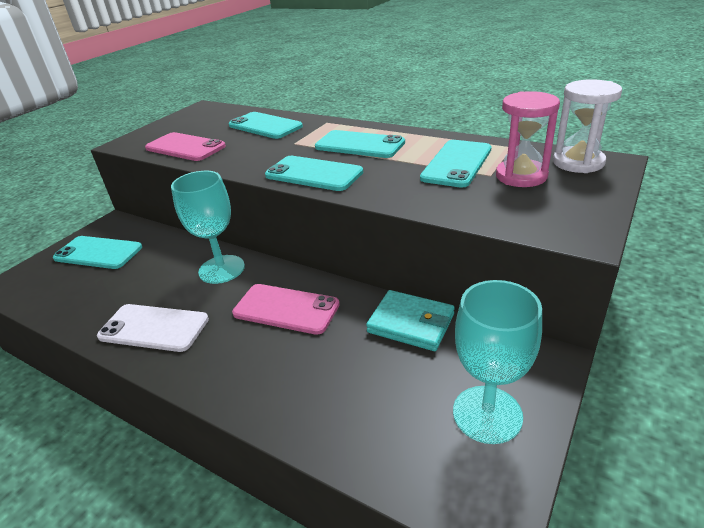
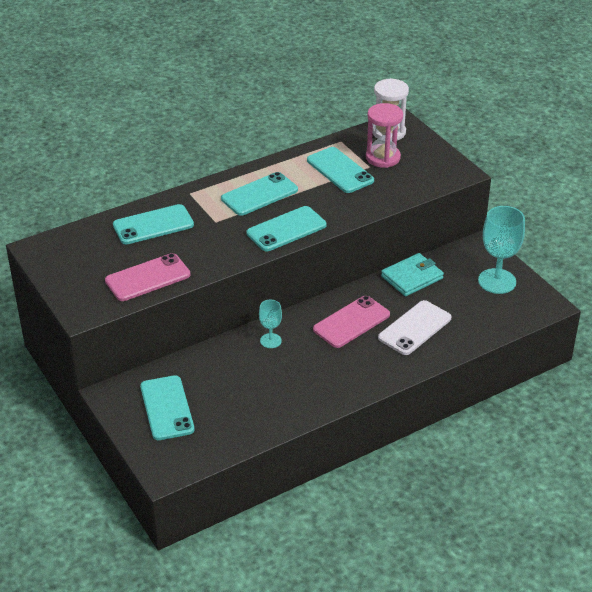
camera: 65 degrees left, 5 degrees up
(98, 253) = (167, 408): turquoise phone -> turquoise phone turned 60 degrees counterclockwise
(154, 328) = (316, 388): white phone -> white phone (415, 328)
(221, 269) = (270, 341): turquoise goblet -> turquoise goblet, size x0.54

